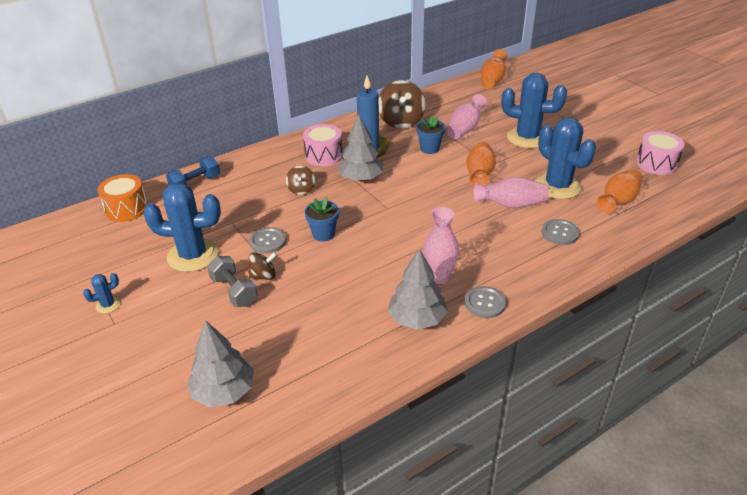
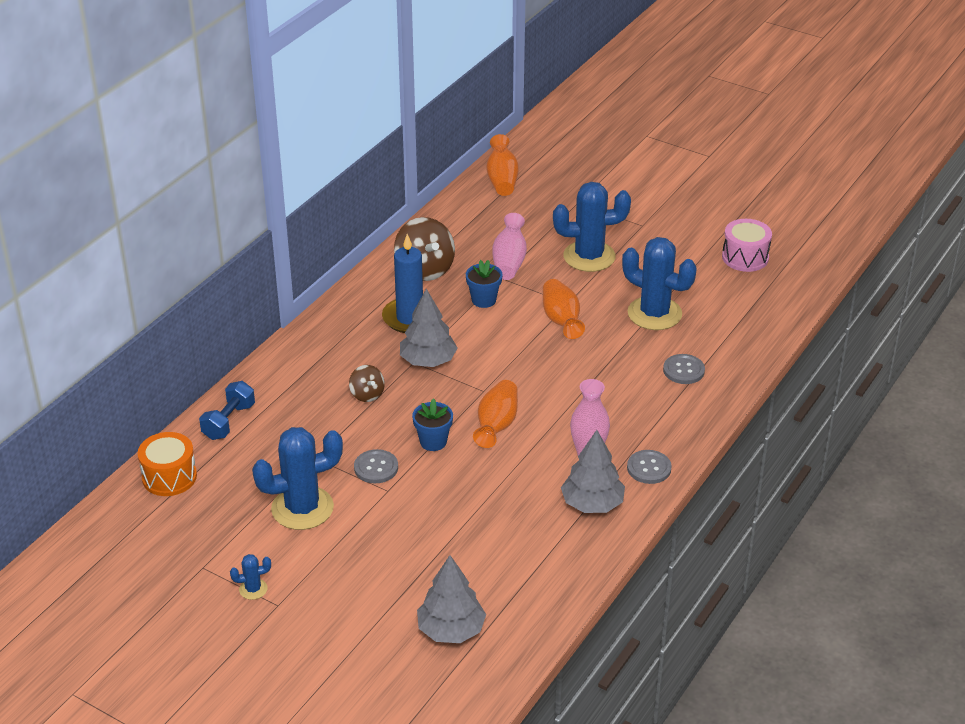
camera: 25 degrees left, 0 degrees up
(108, 305) = (253, 589): blue cactus -> blue cactus turned 45 degrees clockwise
(234, 291) = (382, 533): grey dumbbell -> none
(263, 276) = (401, 508): brown spinning top -> none
(324, 155) = (361, 342): pink drum -> none
(511, 205) = (616, 350): pink vase -> none
(618, 202) = (725, 316): orange vase -> orange vase (496, 425)

